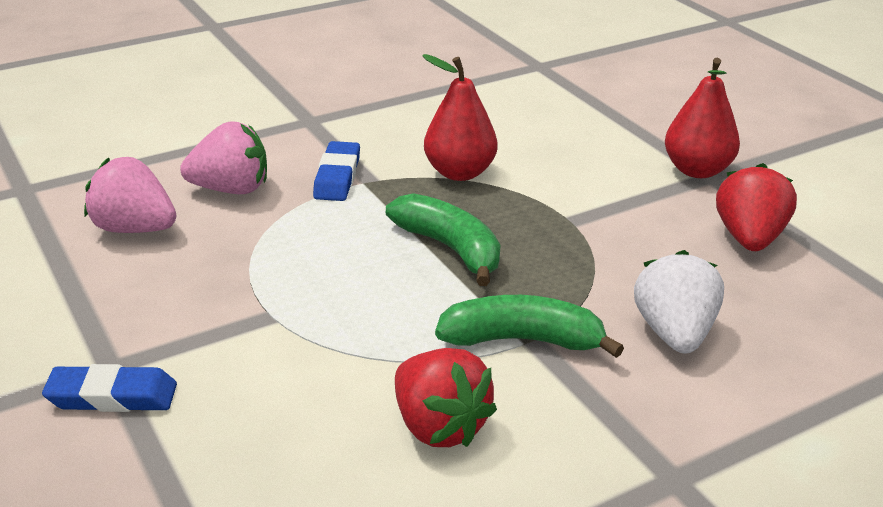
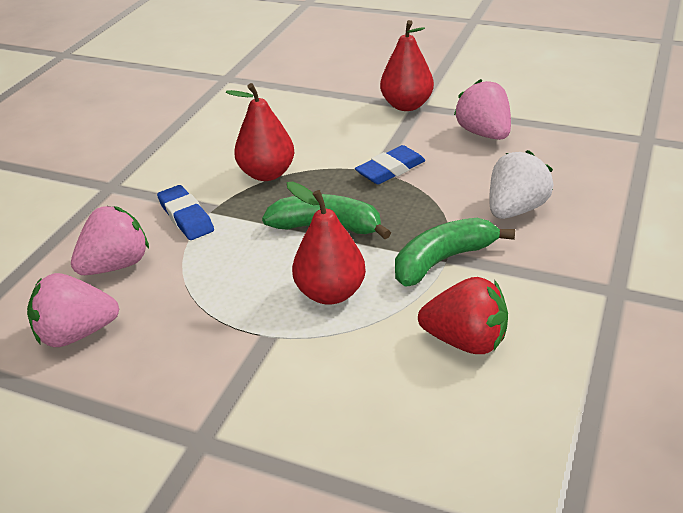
camera: 35 degrees left, 5 degrees up
(112, 396) = (231, 460): blue eraser -> blue eraser (390, 170)
(373, 310) = (330, 293): none -> red pear
(674, 333) = (515, 209): white strawberry -> white strawberry turned 75 degrees clockwise
(749, 238) = (484, 133): red strawberry -> pink strawberry

